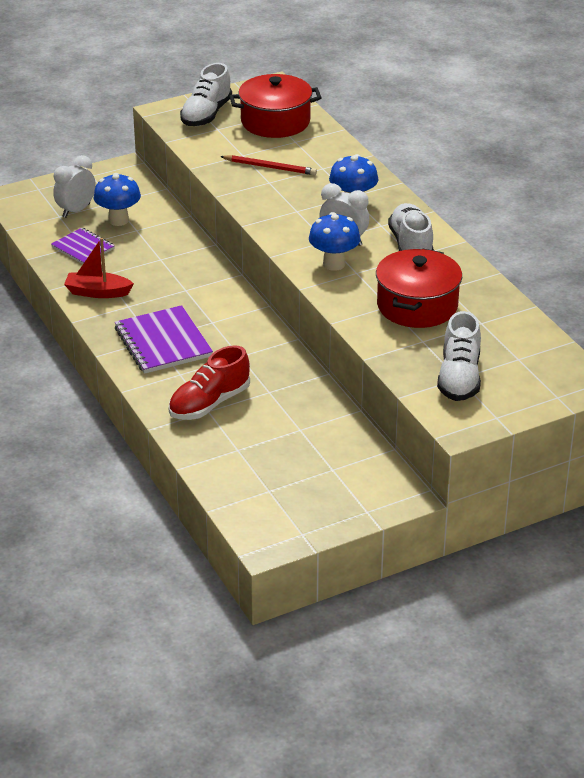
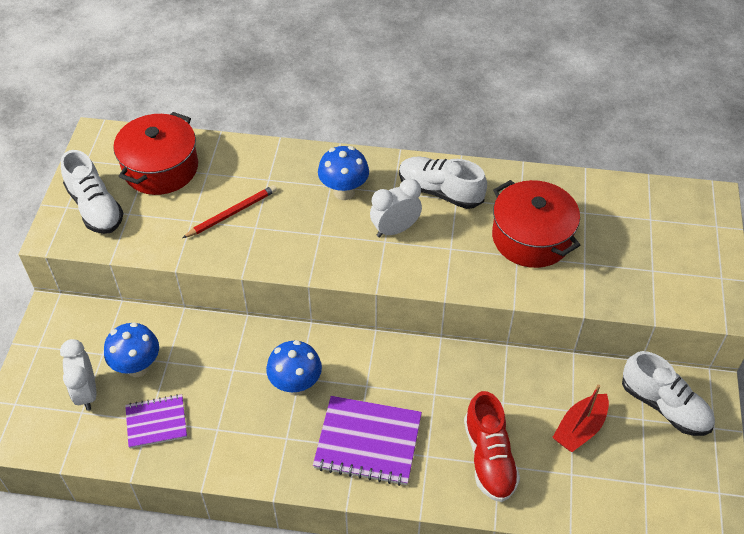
camera: 55 degrees left, 15 degrees up
(97, 292) = (242, 451): red boat -> red boat (580, 428)
(334, 264) = (425, 256): blue mushroom -> blue mushroom (296, 385)
(459, 378) = (653, 270): white shoe -> white shoe (664, 406)

